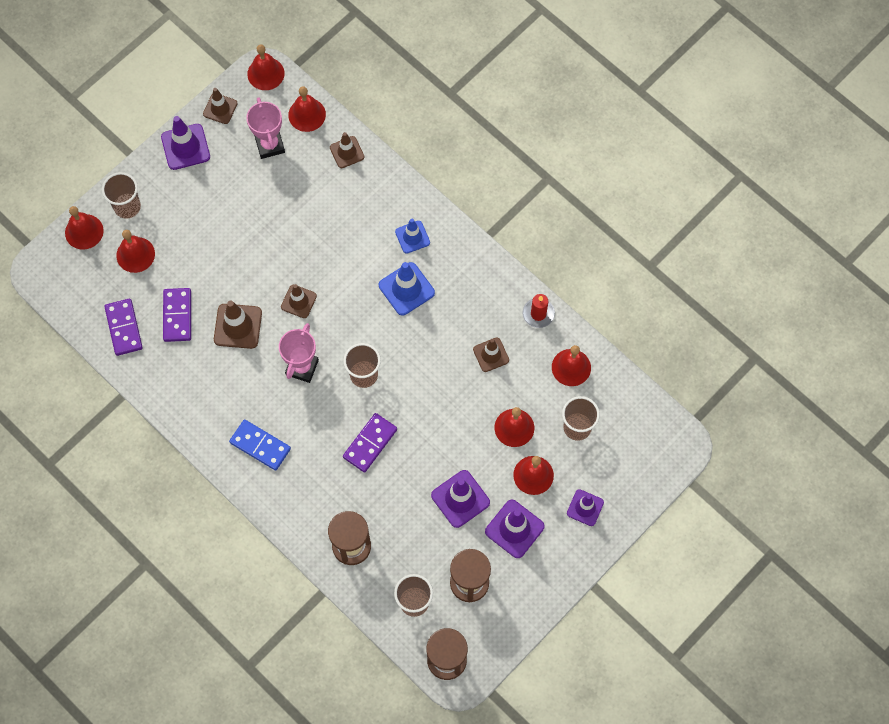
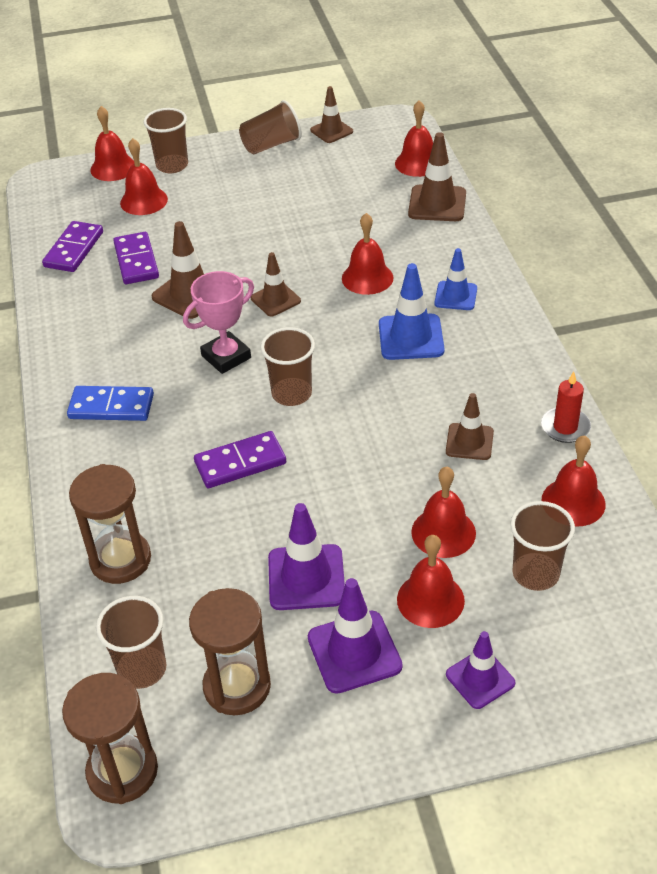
camera: 35 degrees right, 25 degrees down
(177, 316) = (136, 261): purple domino -> purple domino turned 45 degrees counterclockwise
(185, 147) = (271, 145): purple traffic cone -> brown cup
(260, 445) = (111, 406): blue domino -> blue domino turned 60 degrees counterclockwise
(265, 73) = (401, 122): red bell -> red bell (367, 278)
(270, 145) = (358, 171): pink trophy -> none
(347, 152) = (437, 204): brown traffic cone -> brown traffic cone, size x1.51

